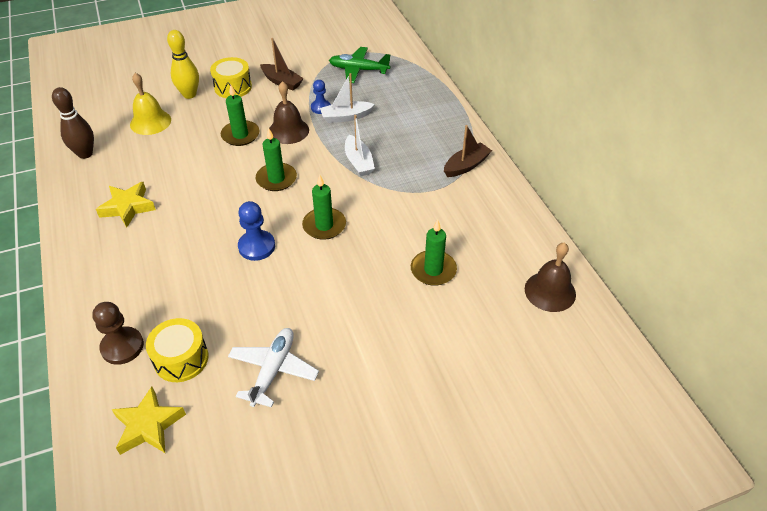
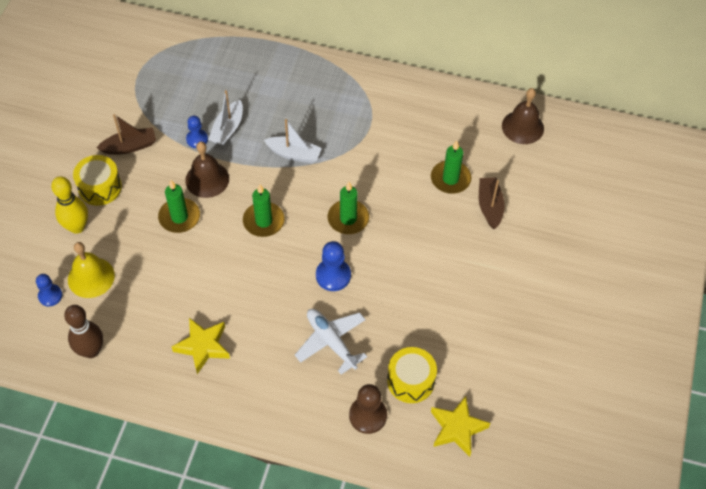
camera: 55 degrees left, 10 degrees up
(120, 112) = (50, 296): none -> blue pawn
(273, 370) = (466, 327): white plane -> white plane (331, 342)
(358, 70) = (169, 82): green plane -> none
(466, 166) = (362, 90): brown boat -> brown boat (490, 206)

